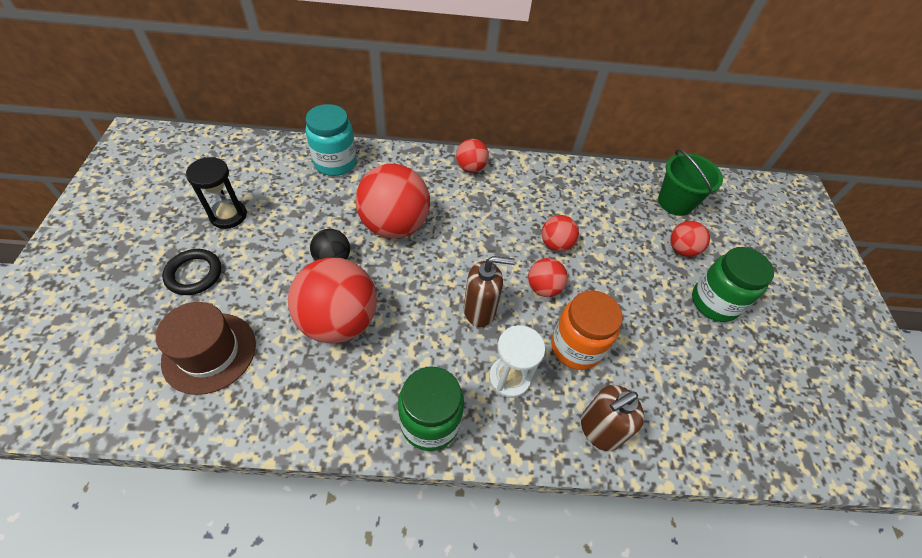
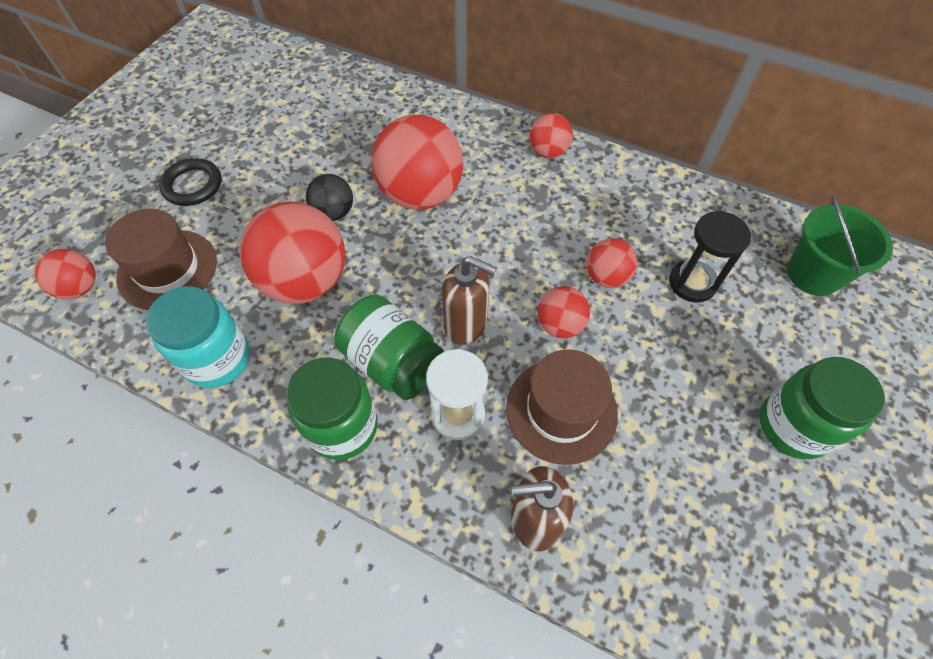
camera: 30 degrees right, 5 degrees up
(228, 215) = (254, 134): black hourglass -> black hourglass (692, 283)
(335, 163) = (392, 105): turquoise jar -> turquoise jar (218, 359)
(442, 358) = (393, 362): none -> green jar
(576, 347) = (561, 410): orange jar -> brown hat
(681, 249) = (785, 340): red ball -> red ball (80, 288)

